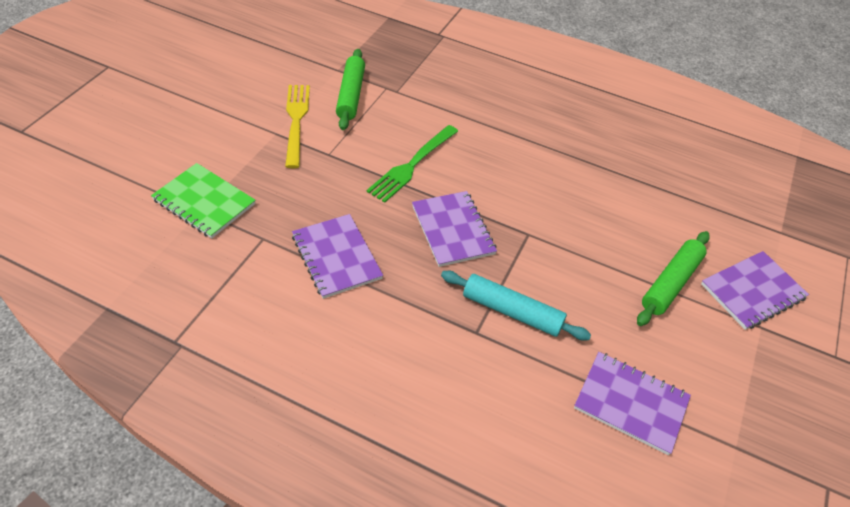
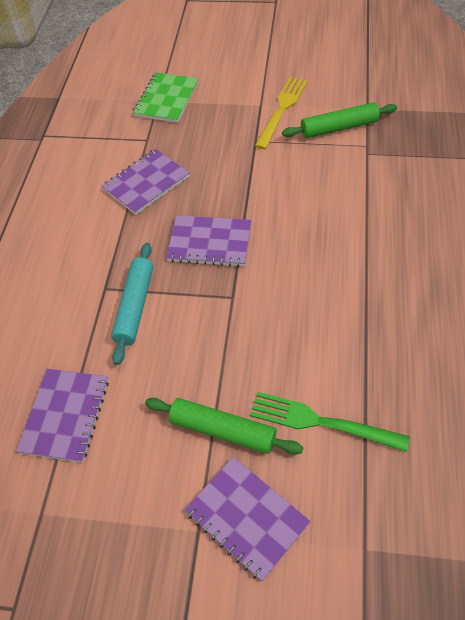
camera: 80 degrees right, 5 degrees up
(296, 121) = (282, 110): yellow fork -> yellow fork turned 45 degrees counterclockwise
(412, 165) = (274, 193): green fork -> green fork (321, 422)
(453, 230) = (209, 243): purple notebook -> purple notebook turned 45 degrees clockwise

